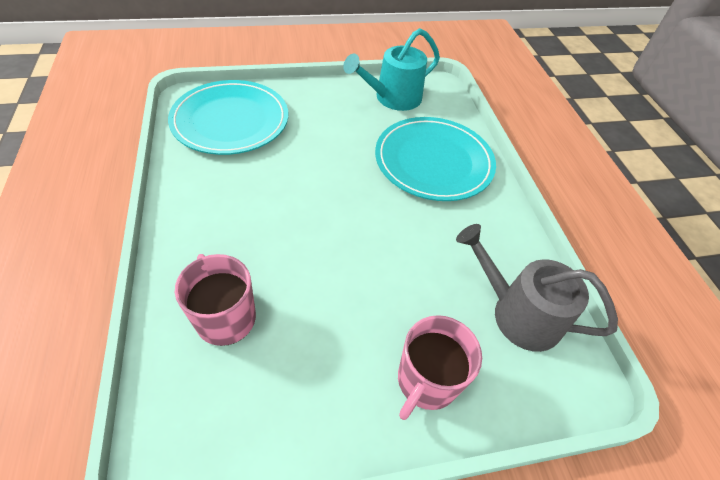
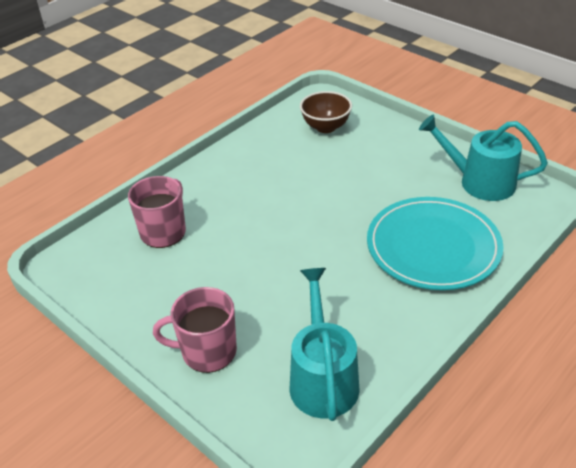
camera: 60 degrees right, 10 degrees down
(230, 121) = (326, 127): turquoise plate -> brown bowl
(518, 314) = (322, 378): grey watering can -> turquoise watering can

